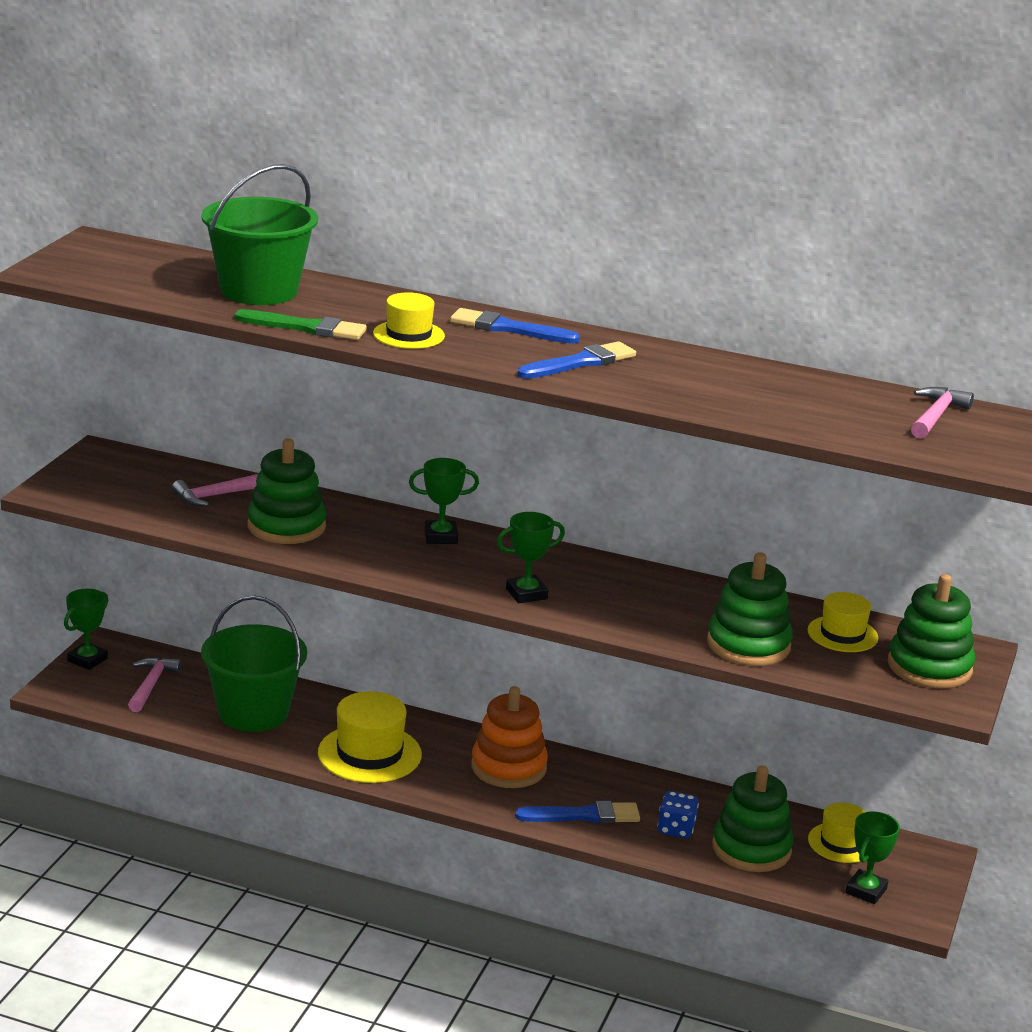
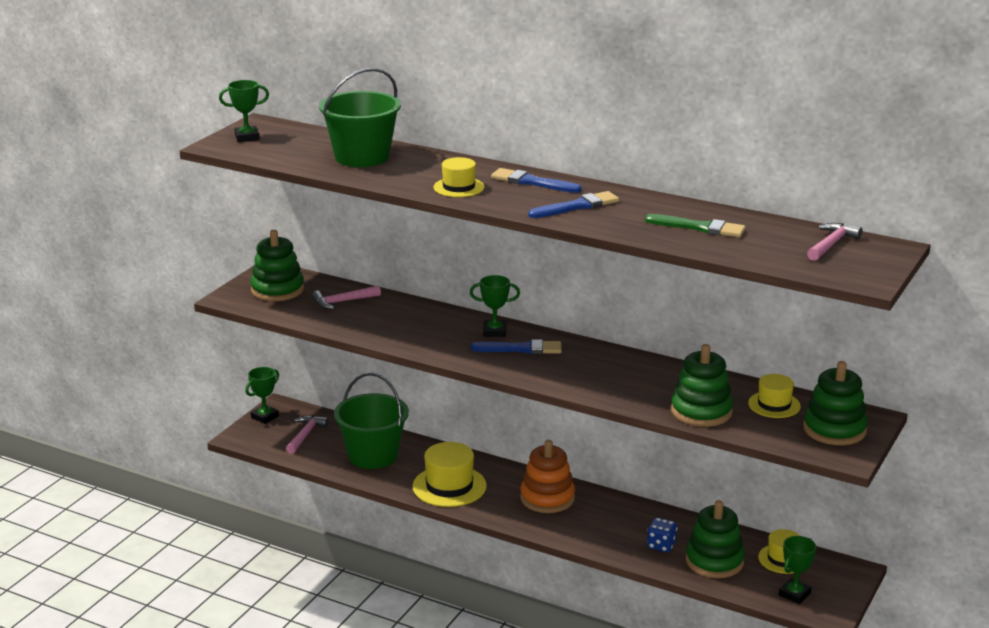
camera: 10 degrees right, 0 degrees up
(286, 526) = (386, 323): green stacking toy -> green stacking toy (277, 290)
(306, 328) = (387, 183): green brush -> green brush (699, 227)
(526, 594) = (547, 372): green trophy -> green trophy (247, 137)
(584, 815) = (595, 534): blue brush -> blue brush (521, 349)

